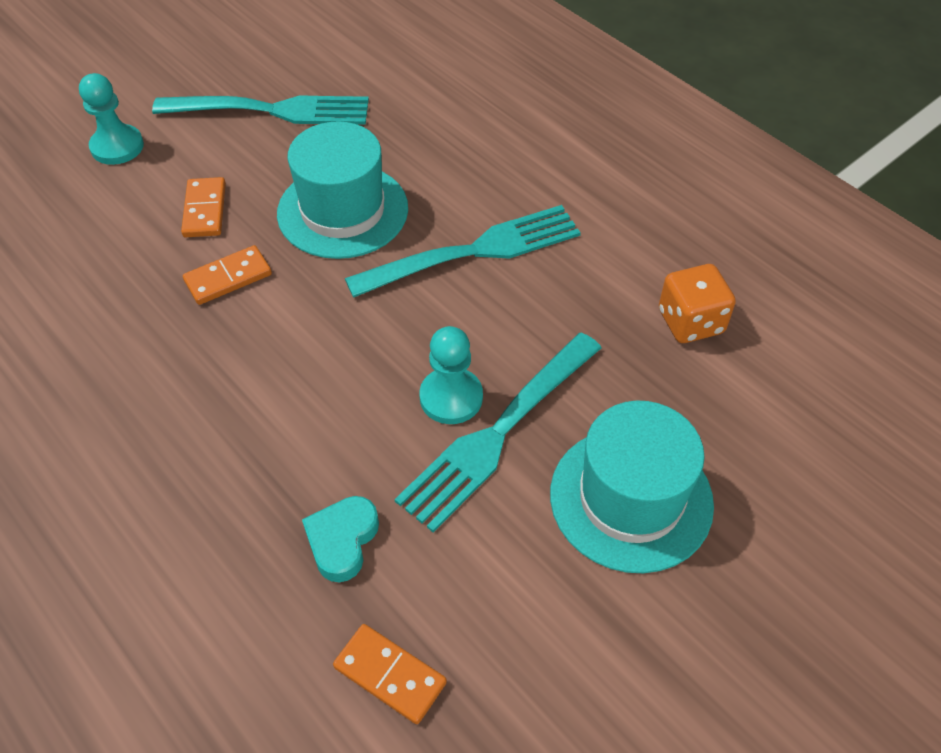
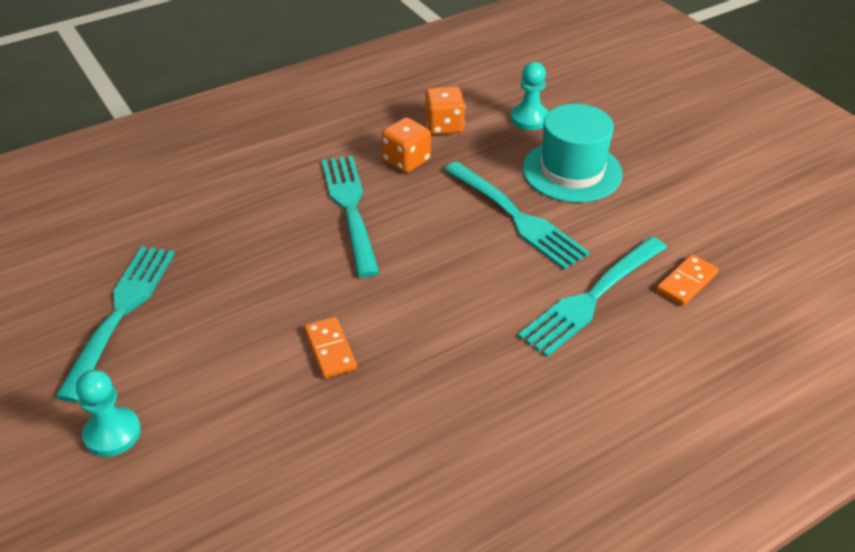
camera: 80 degrees left, 10 degrees down
(204, 210) = (239, 364): orange domino -> none
(342, 211) = (277, 275): turquoise hat -> none
(342, 541) = (592, 297): turquoise heart -> turquoise fork
(451, 397) = (483, 235): turquoise pawn -> turquoise pawn (529, 118)
(592, 291) = (406, 160): none -> orange dice

